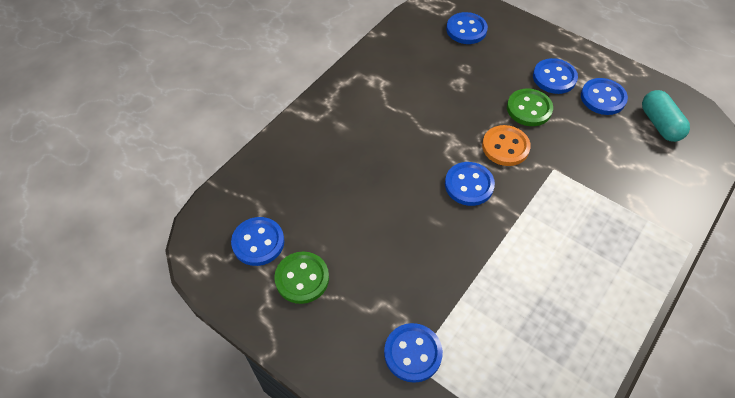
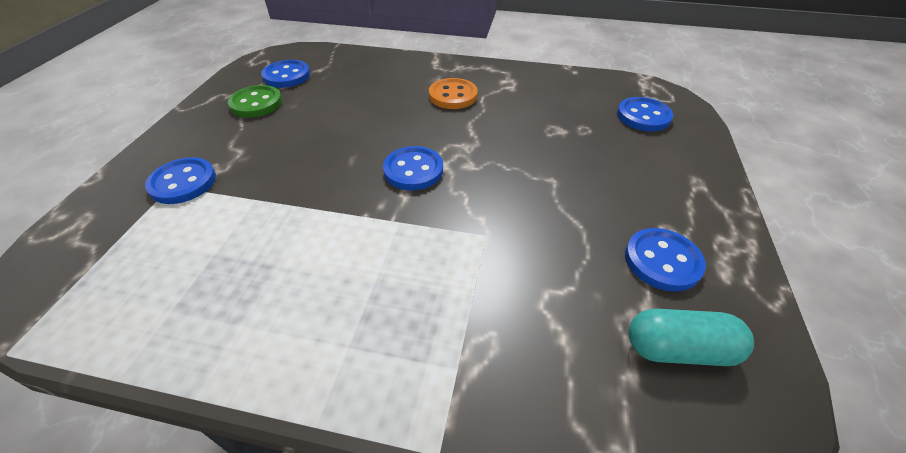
camera: 65 degrees right, 10 degrees down
(505, 147) = (490, 185): orange button -> orange button (453, 96)
(529, 109) = (568, 191): green button -> none
(554, 77) = (647, 202): blue button -> none
(659, 124) = (679, 349): turquoise capsule -> turquoise capsule turned 45 degrees clockwise

